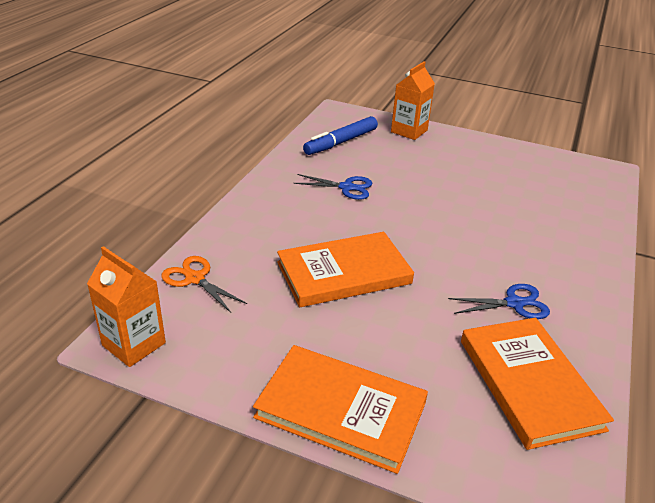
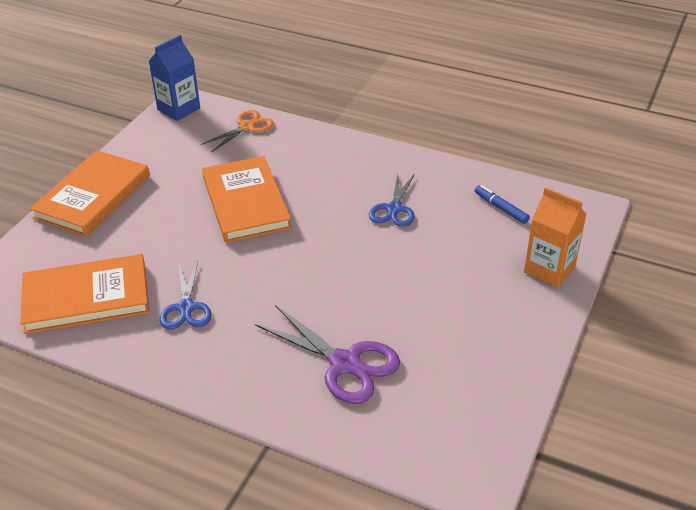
camera: 95 degrees right, 5 degrees up
(134, 344) = (179, 109): orange carton -> blue carton
(341, 142) = (501, 208): blue marker -> blue marker, size x0.58
(539, 214) = (345, 363): none -> purple scissors

